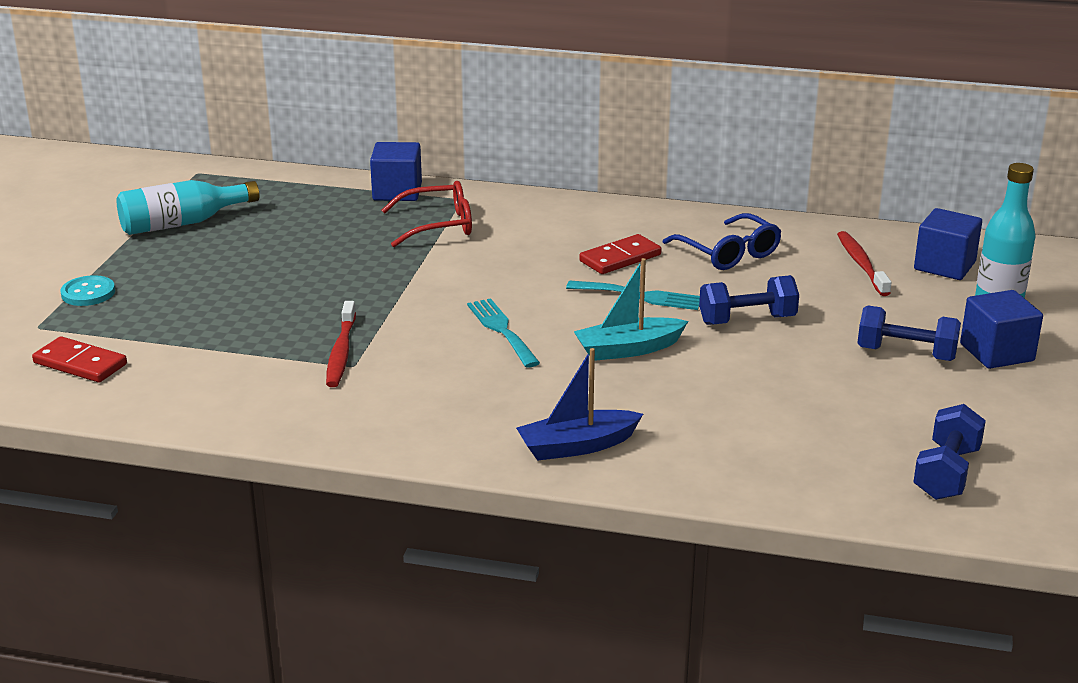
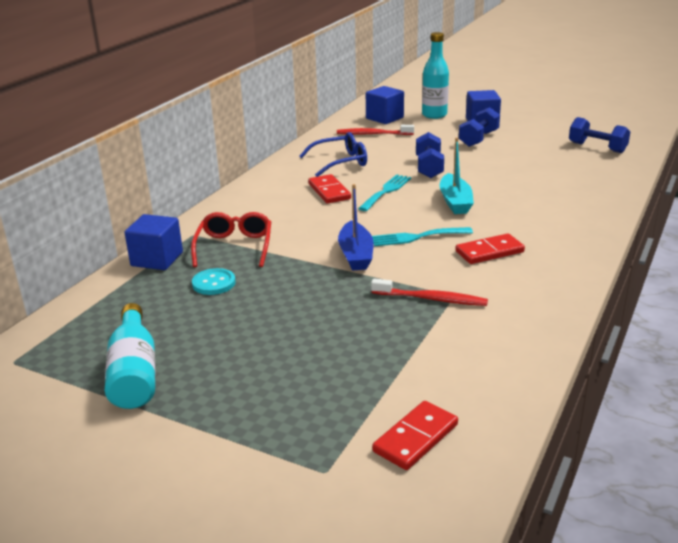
camera: 75 degrees left, 0 degrees up
(88, 293) = (262, 436): turquoise button -> turquoise button (214, 283)
(476, 383) = (489, 252): none -> red domino
(577, 446) = (571, 227): blue boat -> blue boat (356, 255)

